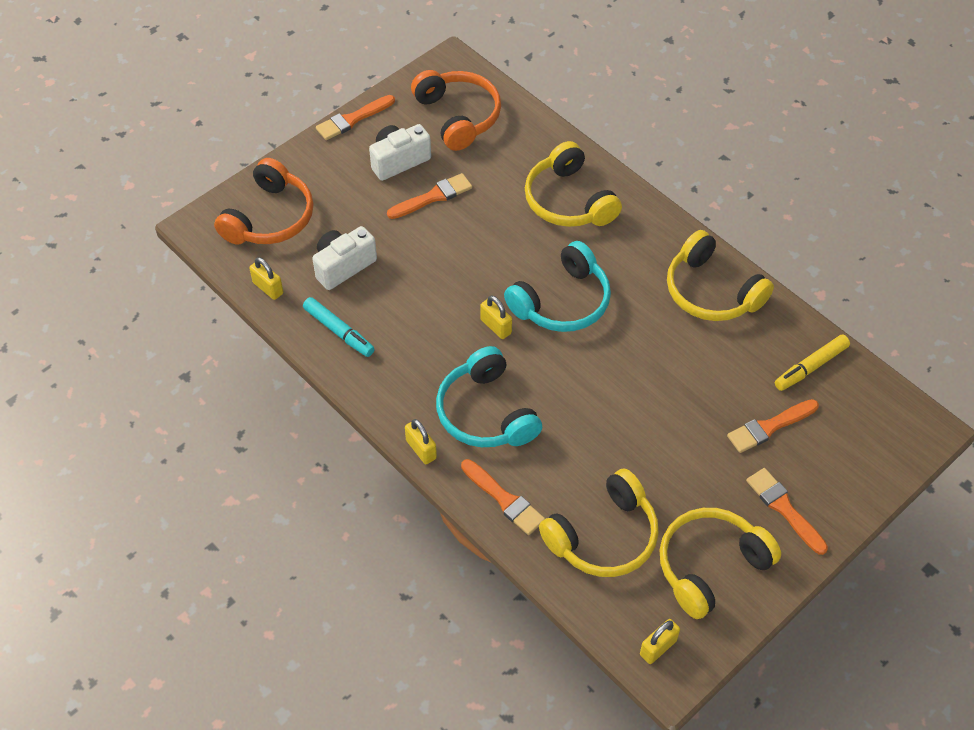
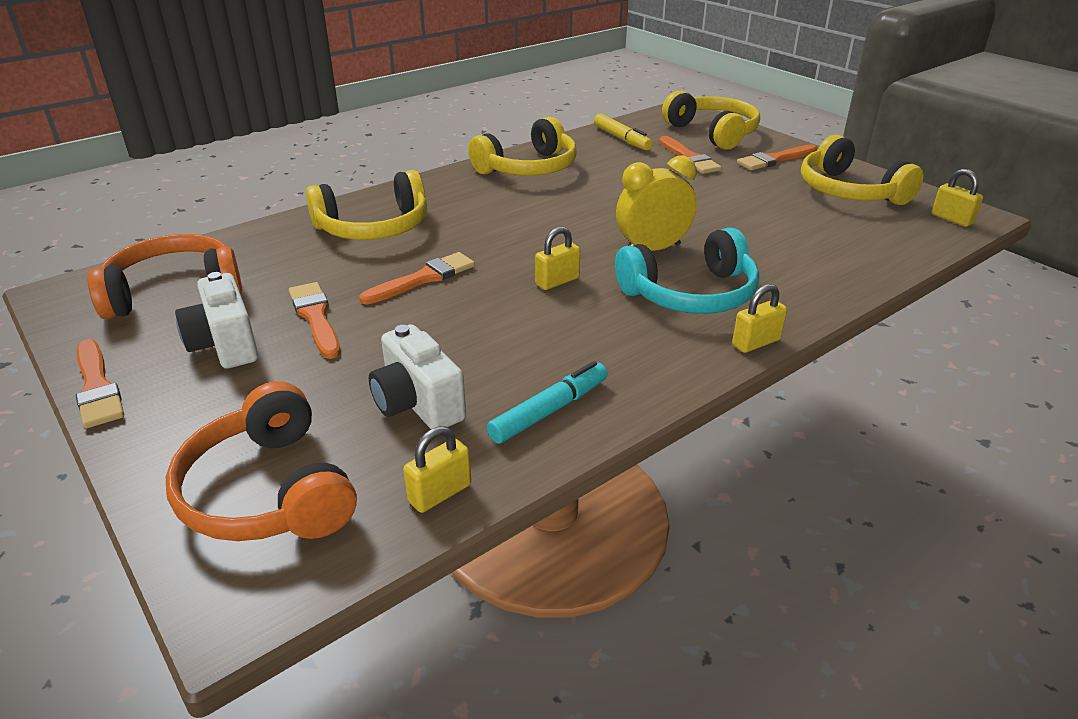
camera: 85 degrees left, 20 degrees down
(269, 217) = (269, 491): orange headphones -> orange headphones turned 150 degrees counterclockwise
(504, 499) = (813, 288): orange brush -> orange brush (423, 279)
(557, 389) = (652, 249): none -> yellow clock
(562, 301) = (526, 239): turquoise headphones -> none
(603, 536) = (838, 236): yellow headphones -> yellow headphones (712, 133)

